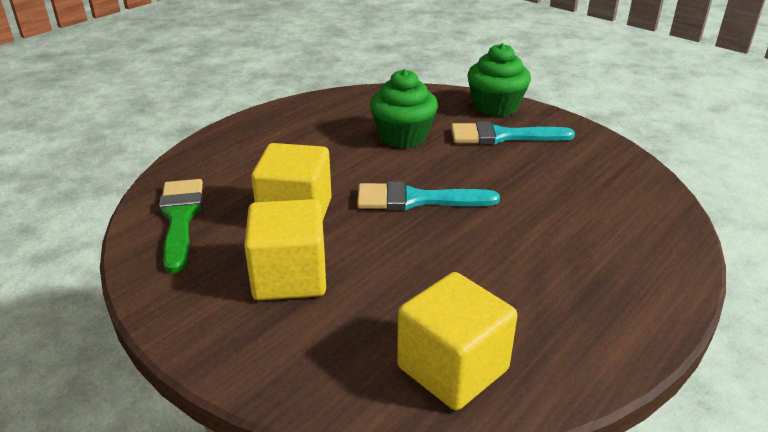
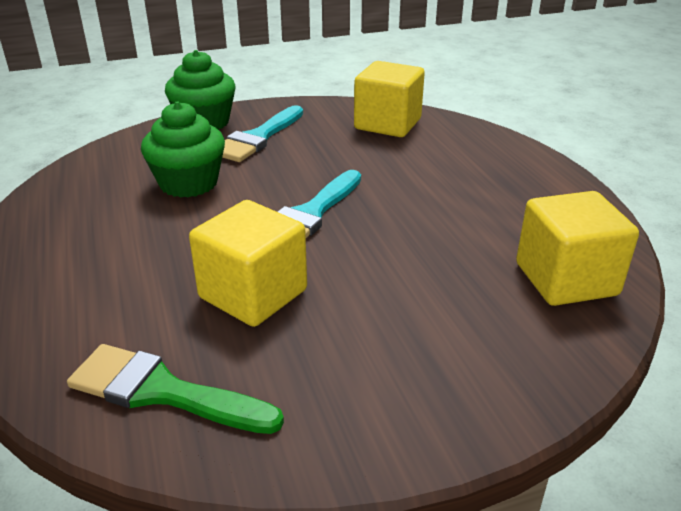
camera: 60 degrees left, 0 degrees up
(289, 277) = (369, 332): yellow cube -> yellow cube (387, 124)

